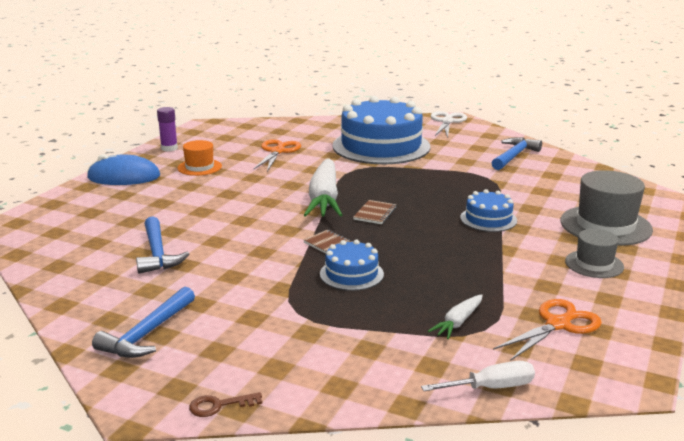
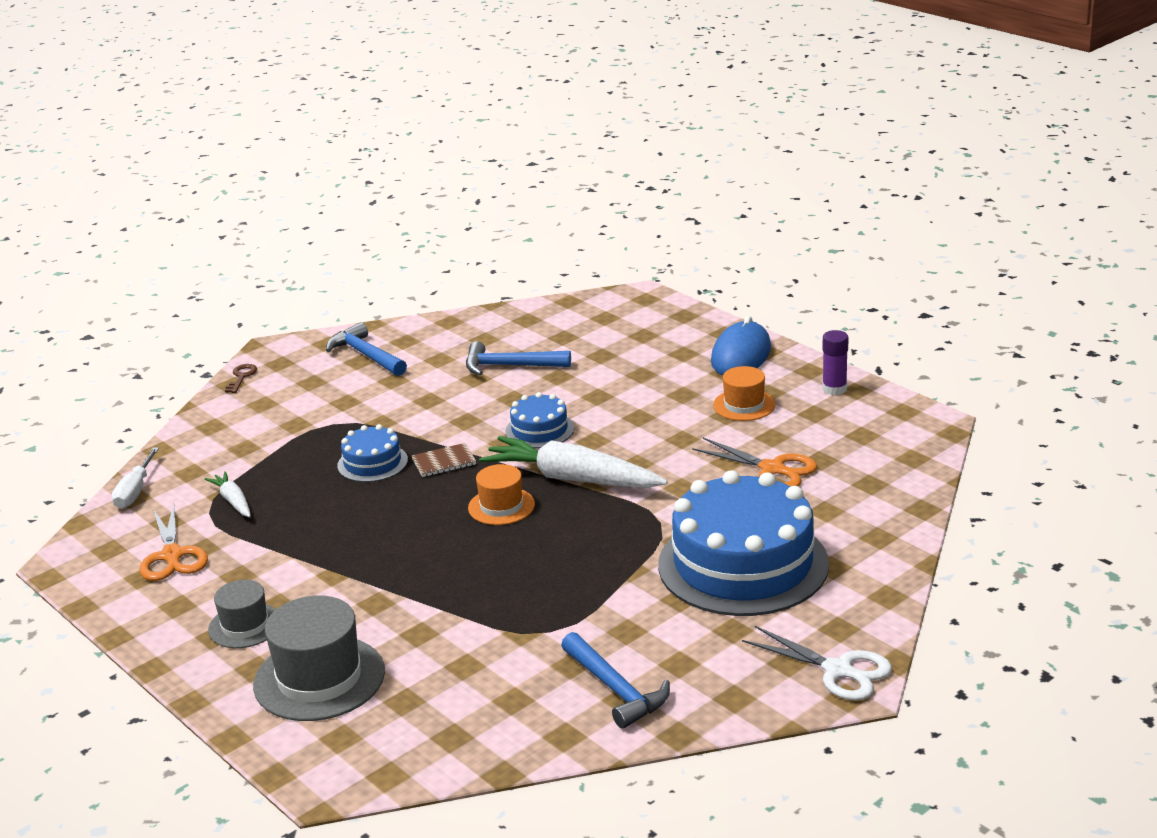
camera: 115 degrees right, 5 degrees up
(375, 213) = (501, 506): brown notebook -> orange hat
(488, 219) = (417, 587): blue cake -> blue cake (539, 430)

